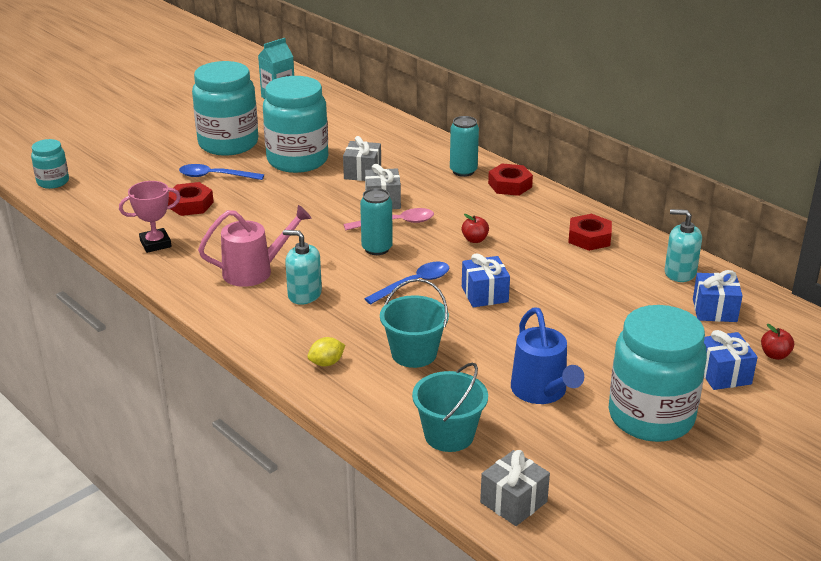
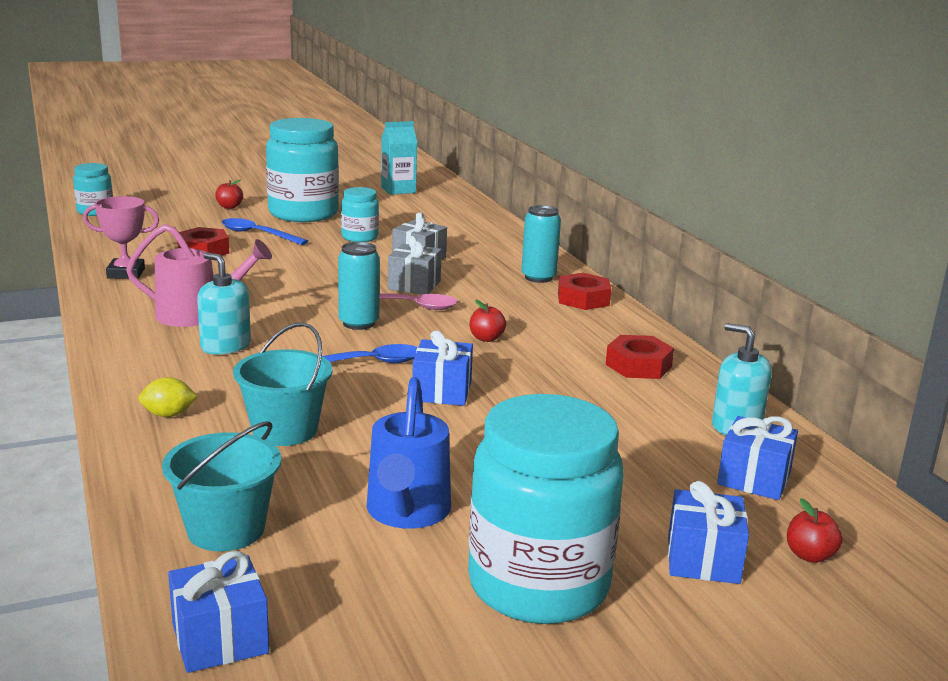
camera: 20 degrees right, 10 degrees down
(160, 150) = (229, 207): none -> red apple
(297, 160) = (359, 237): turquoise jar -> turquoise jar, size x0.50
(513, 502) = (220, 639): grey gift -> blue gift

